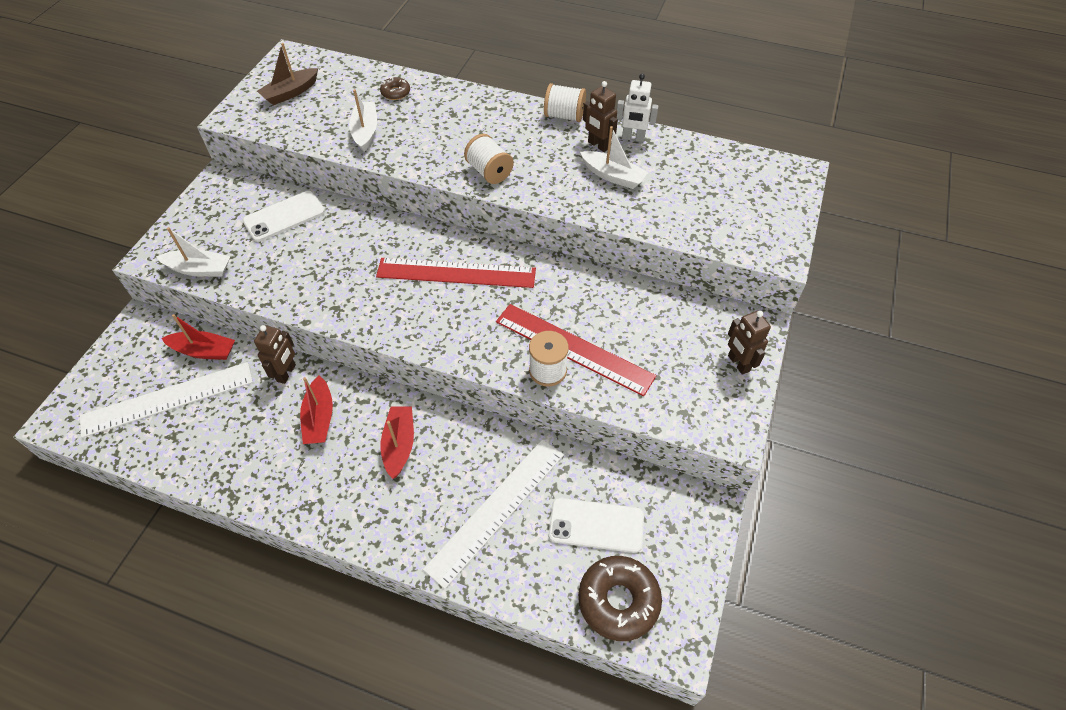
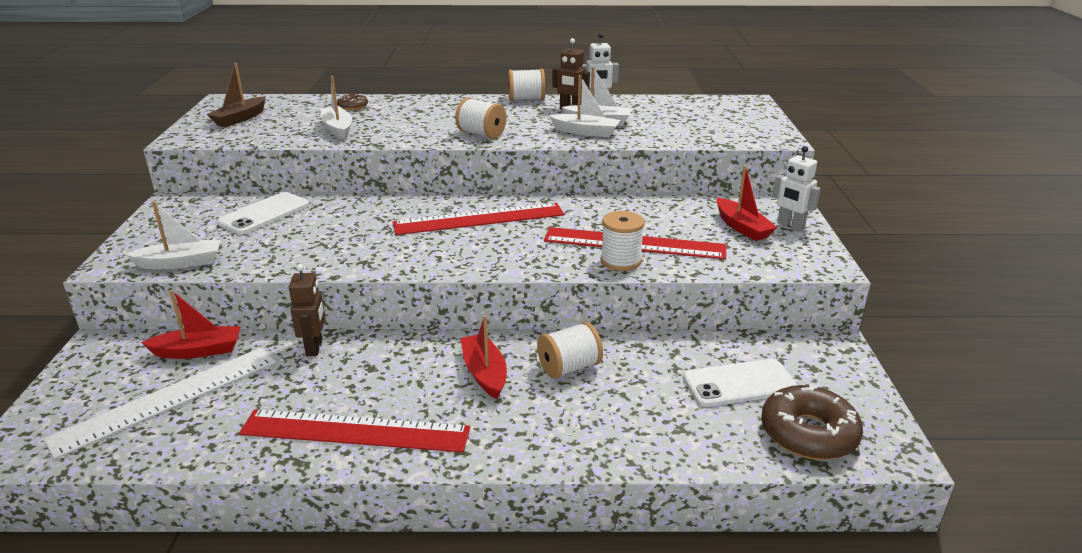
camera: 20 degrees left, 25 degrees down
(280, 477) = (355, 431): none -> red ruler
(320, 418) = (376, 373): red boat -> red boat (742, 227)
(468, 460) = (569, 367): none -> white spool
(496, 509) = (627, 397): white ruler -> none
(590, 192) = (586, 132): none -> white boat
(738, 363) = (790, 225): brown robot -> white robot

